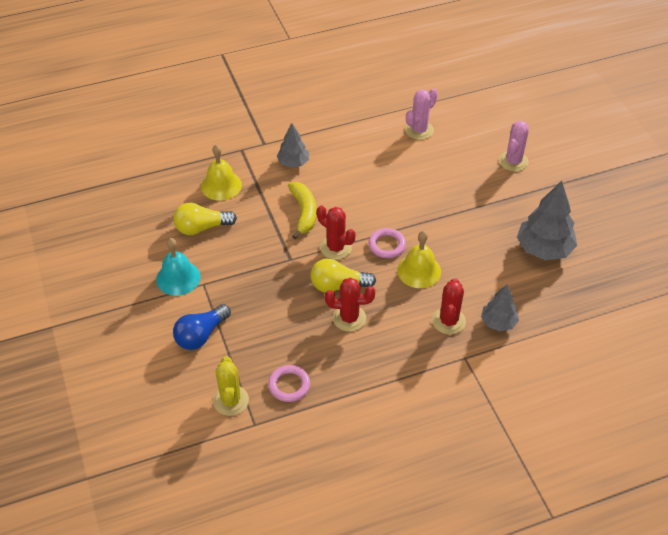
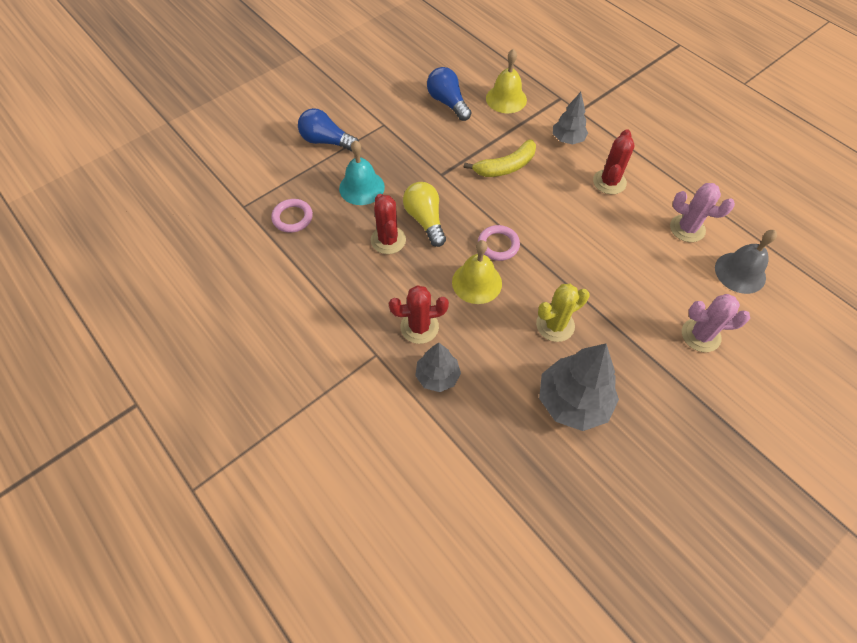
camera: 70 degrees right, 10 degrees up
(178, 278) = (383, 107): turquoise bell -> turquoise bell (361, 187)
(202, 228) = (447, 103): yellow light bulb -> blue light bulb
(231, 400) = (264, 182): yellow cactus -> yellow cactus (555, 325)
(335, 248) = (473, 204): red cactus -> red cactus (609, 182)
(469, 120) = (740, 272): none -> grey bell

